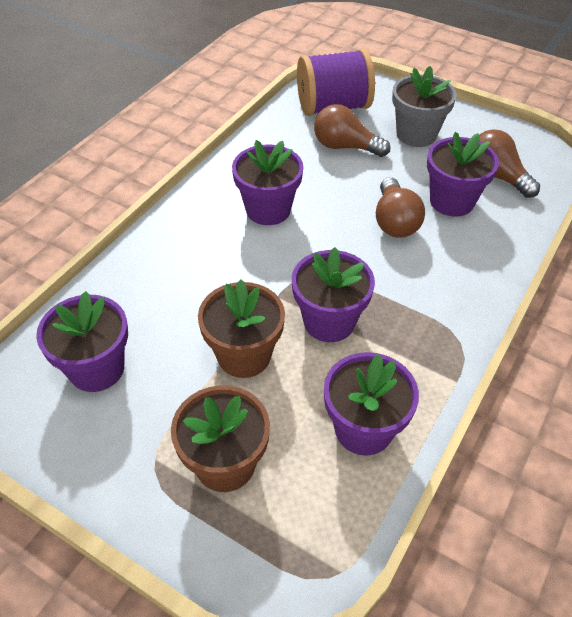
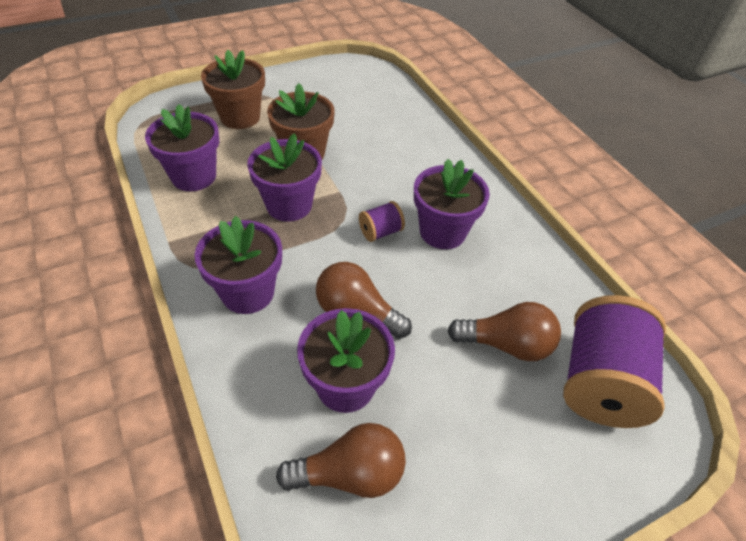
camera: 120 degrees right, 0 degrees up
(96, 369) = (354, 98): purple flower pot -> purple flower pot (248, 292)
(303, 245) = (380, 232): none -> purple spool
(345, 147) = (506, 344): brown light bulb -> brown light bulb turned 45 degrees clockwise
(416, 134) = (490, 439): grey flower pot -> none

